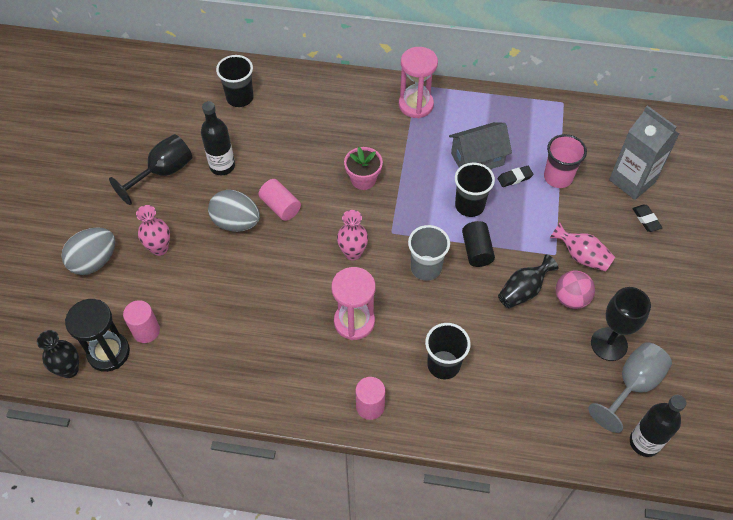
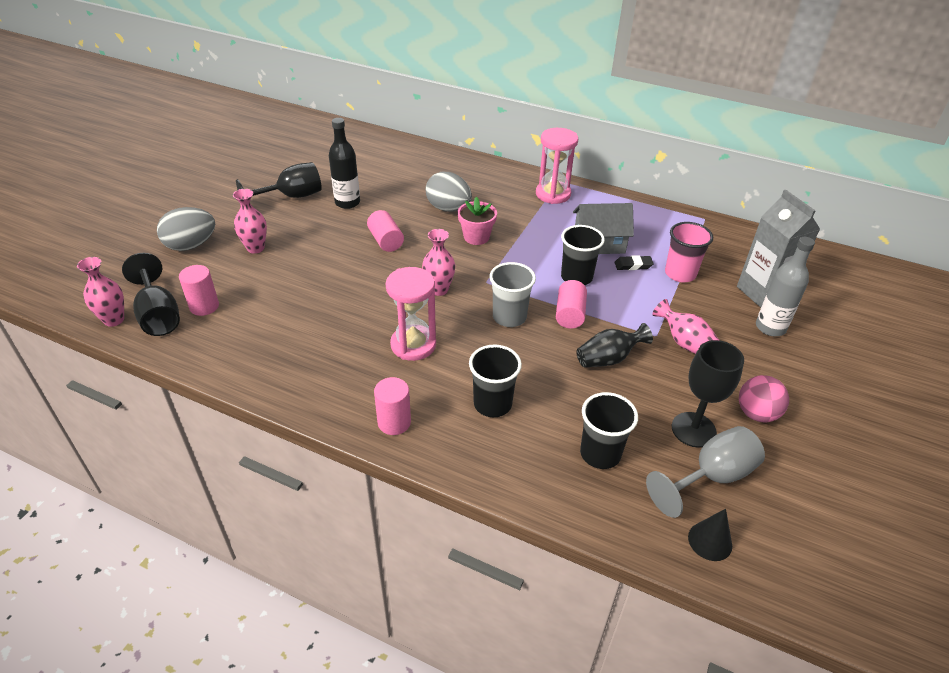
camera: 15 degrees right, 15 degrees down
(69, 369) = (114, 320): black vase -> pink vase
(108, 353) = (158, 315): black hourglass -> black goblet
(236, 222) = (337, 244): grey egg -> grey egg (448, 208)
(240, 98) = (389, 161): black cup -> black cup (600, 454)
(476, 250) = (570, 314): black cylinder -> pink cylinder
(571, 298) = (661, 377): pink ball -> pink ball (756, 413)
(644, 442) = (710, 541): black bottle -> black cone
(646, 220) = (770, 327): black eraser -> grey bottle

